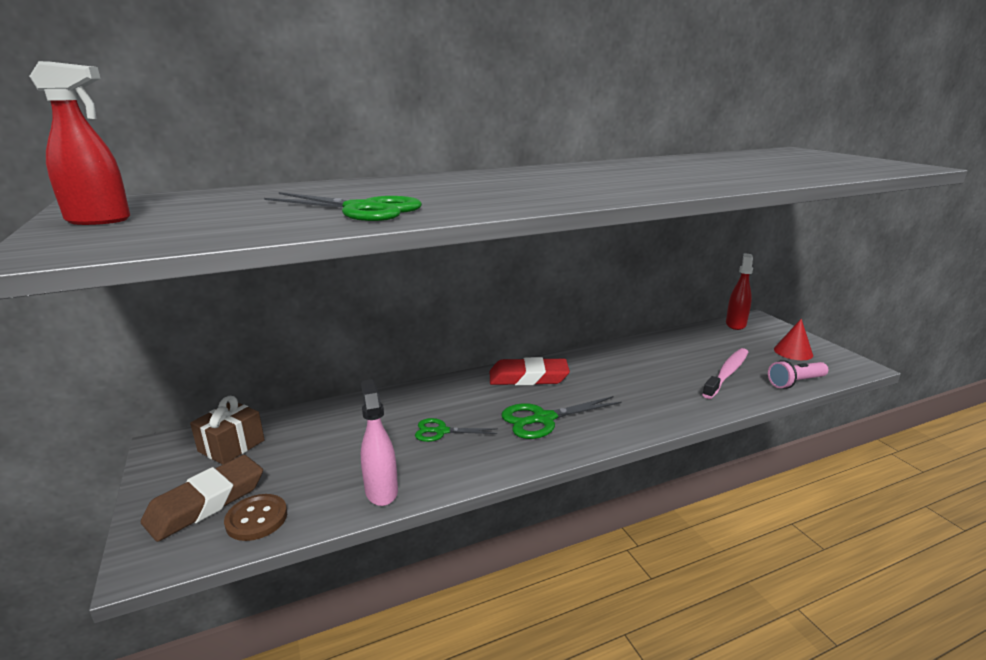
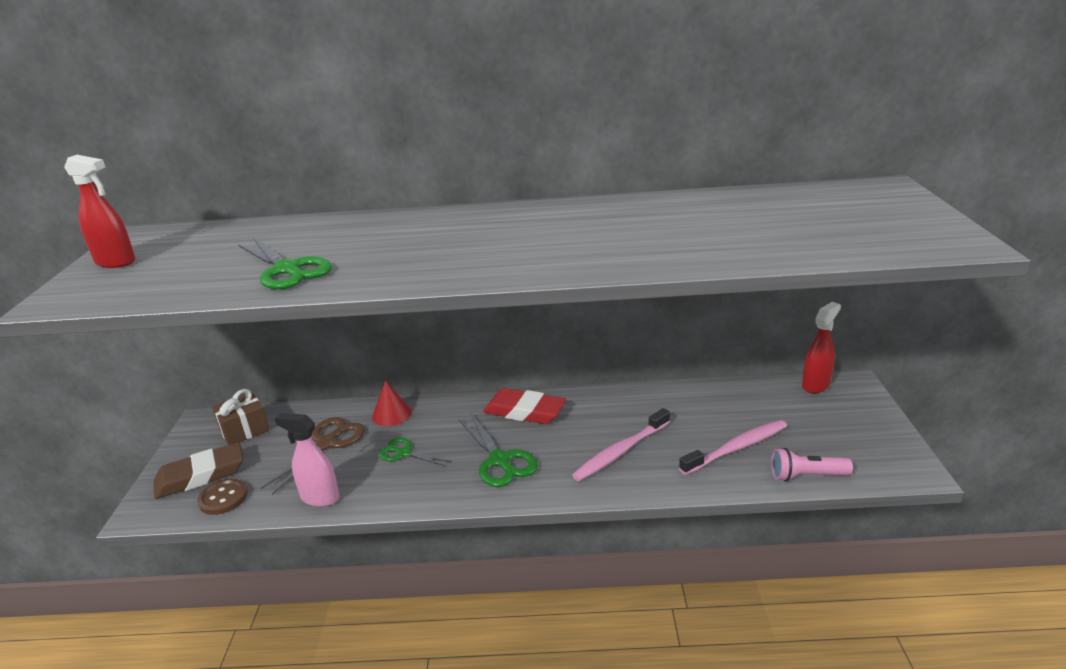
camera: 25 degrees right, 5 degrees up
(346, 439) = (327, 443): none -> brown scissors
(381, 491) = (319, 497): pink spray bottle -> pink spray bottle turned 75 degrees counterclockwise
(543, 419) = (500, 460): green scissors -> green scissors turned 120 degrees counterclockwise
(642, 392) = (620, 451): none -> pink toothbrush
(793, 352) = (849, 436): red cone -> red cone (391, 414)

